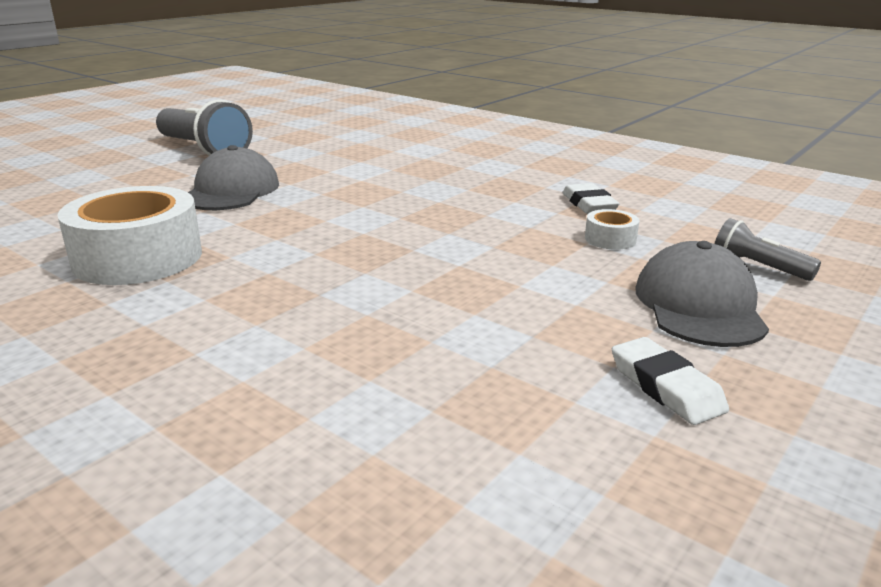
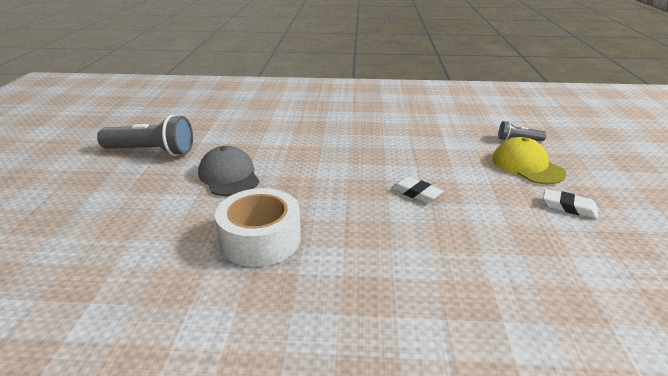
camera: 35 degrees left, 5 degrees up
(589, 204) = (415, 127): white eraser -> white eraser (416, 193)
(610, 239) = (452, 144): white tape -> none
(699, 305) = (527, 166): grey cap -> yellow cap

